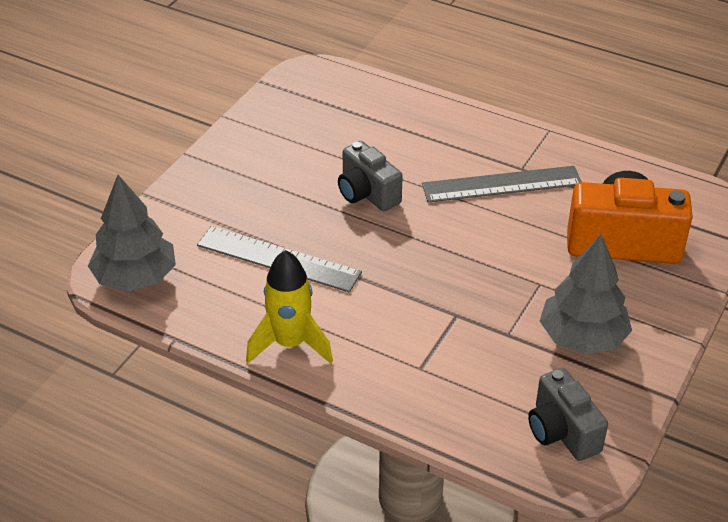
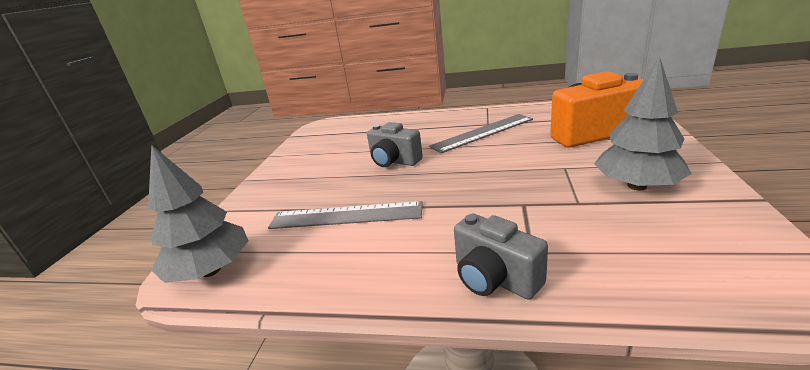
camera: 15 degrees left, 15 degrees down
(290, 344) = (391, 274): yellow rocket -> none
(562, 432) = (720, 257): grey camera -> grey camera (494, 278)

